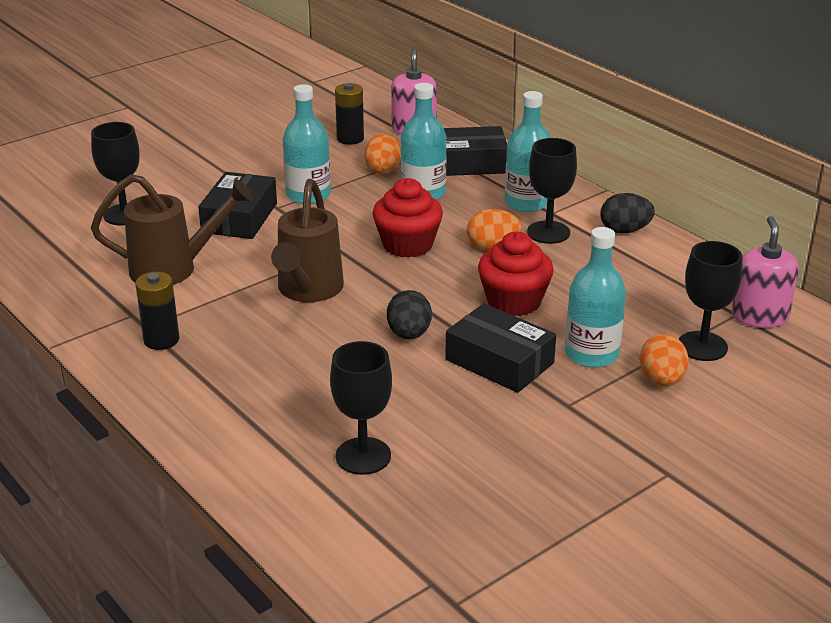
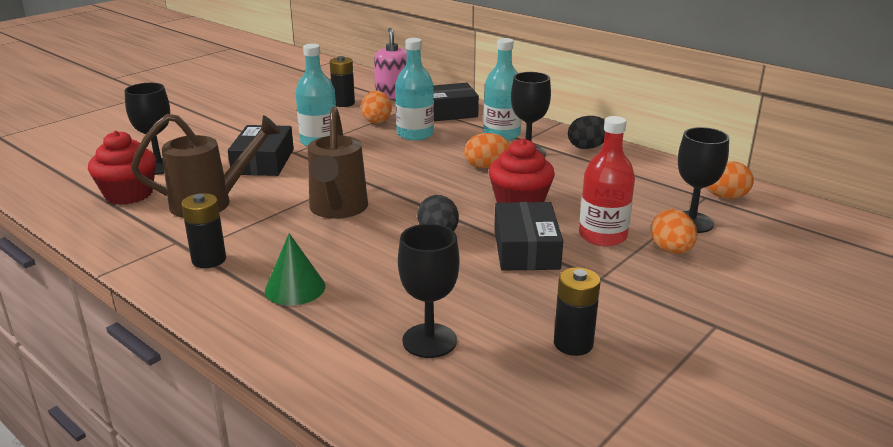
camera: 10 degrees left, 5 degrees down
(242, 382) = (295, 288): none -> green cone
(407, 245) = (414, 170): red cupcake -> red cupcake (129, 194)
(499, 361) = (526, 249): black box -> black box turned 60 degrees clockwise
(508, 476) = (573, 344): none -> black battery
(591, 354) = (602, 236): turquoise bottle -> red bottle
(759, 316) = (725, 197): pink soap dispenser -> orange egg

